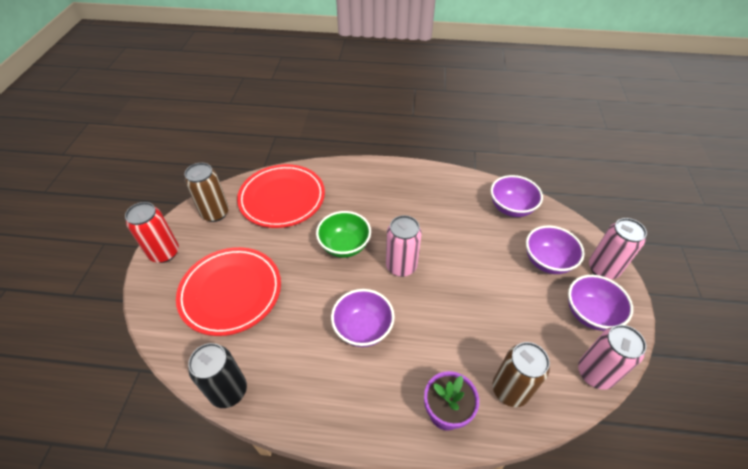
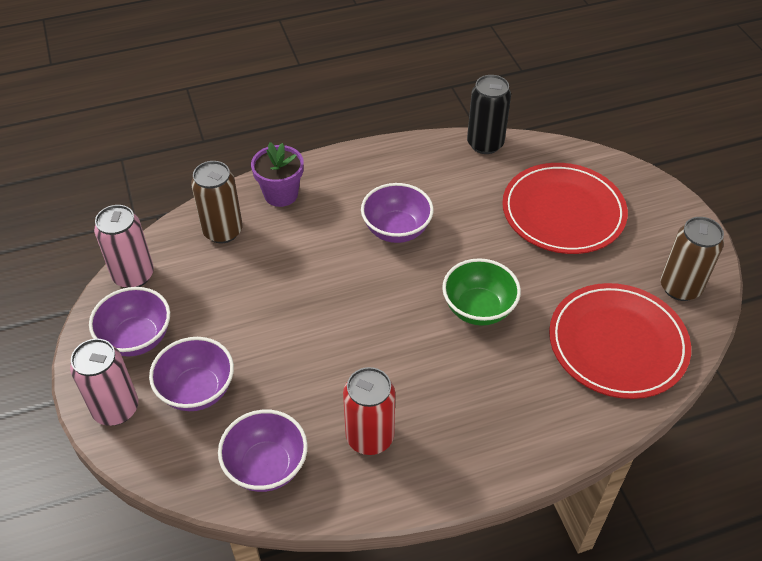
camera: 155 degrees right, 0 degrees up
(164, 253) = (679, 221): red can -> red can (370, 437)
(401, 266) = (391, 310): pink can -> none

